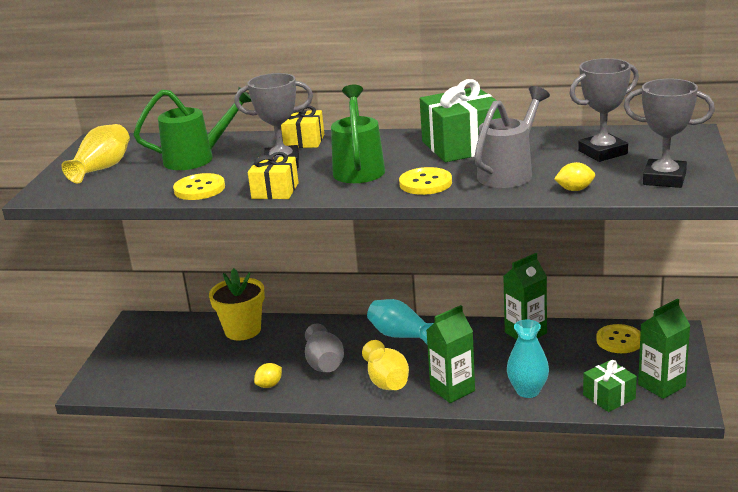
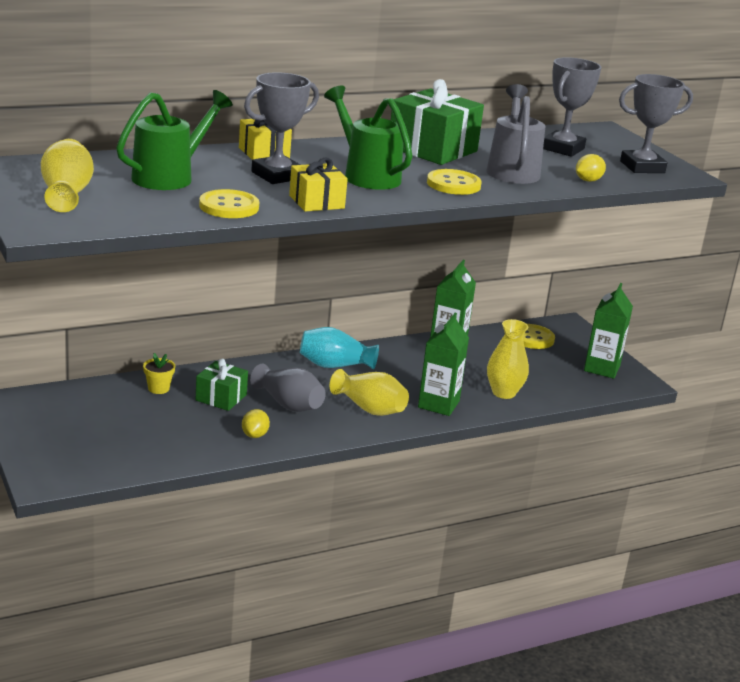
camera: 40 degrees left, 0 degrees up
(243, 330) = (158, 388): yellow flower pot -> yellow flower pot, size x0.48
(528, 391) = (503, 393): turquoise vase -> yellow vase
(609, 397) = (572, 385): green gift -> green gift (221, 397)

